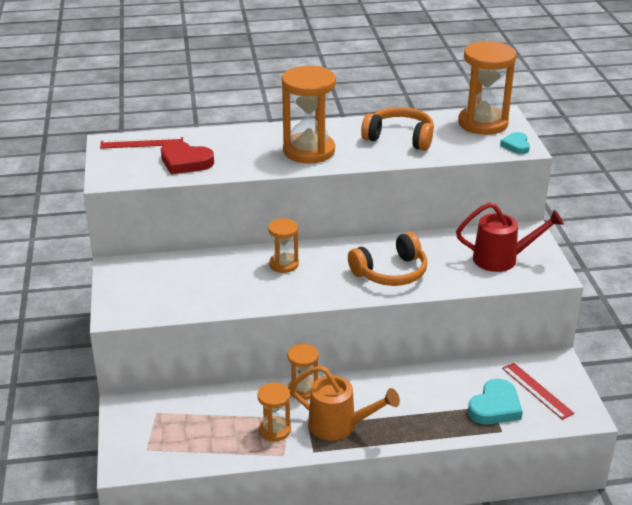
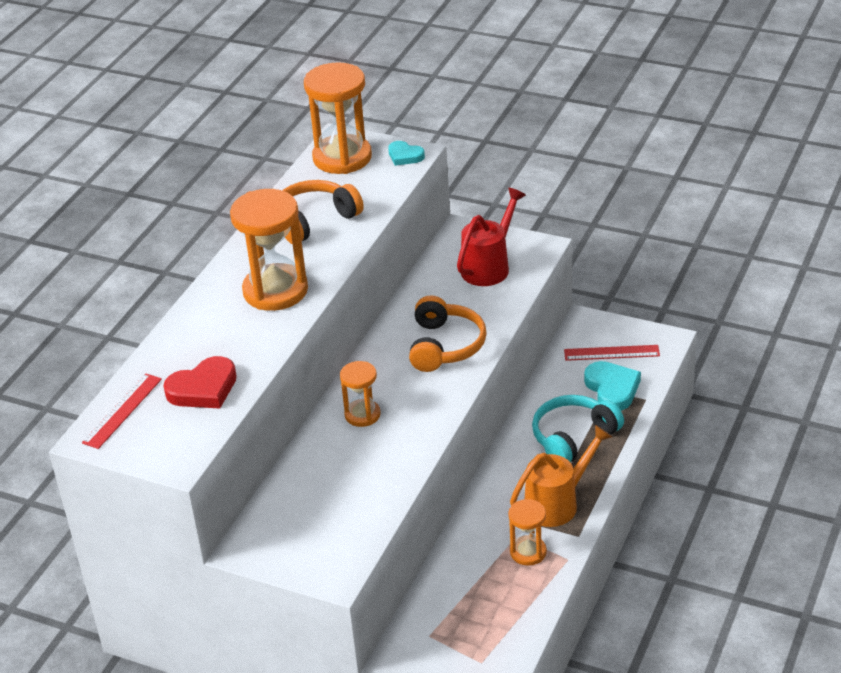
camera: 55 degrees left, 5 degrees up
(303, 390) = (485, 508): orange hourglass -> none
(419, 407) = (573, 437): none -> turquoise headphones

